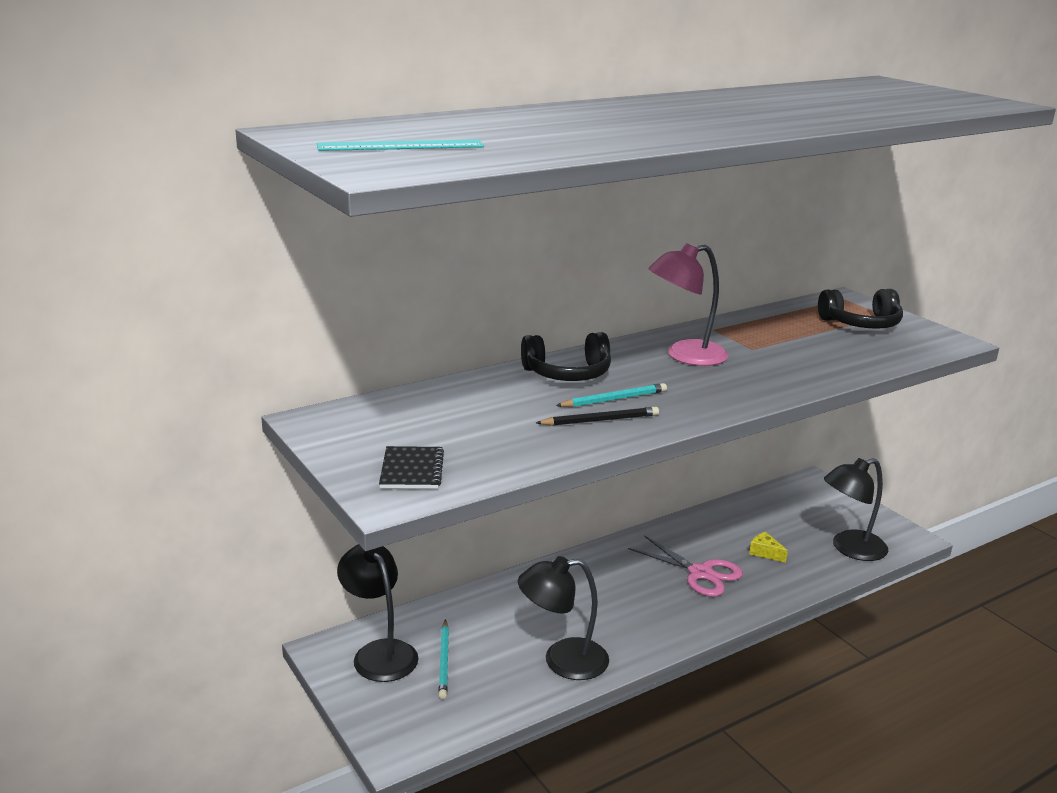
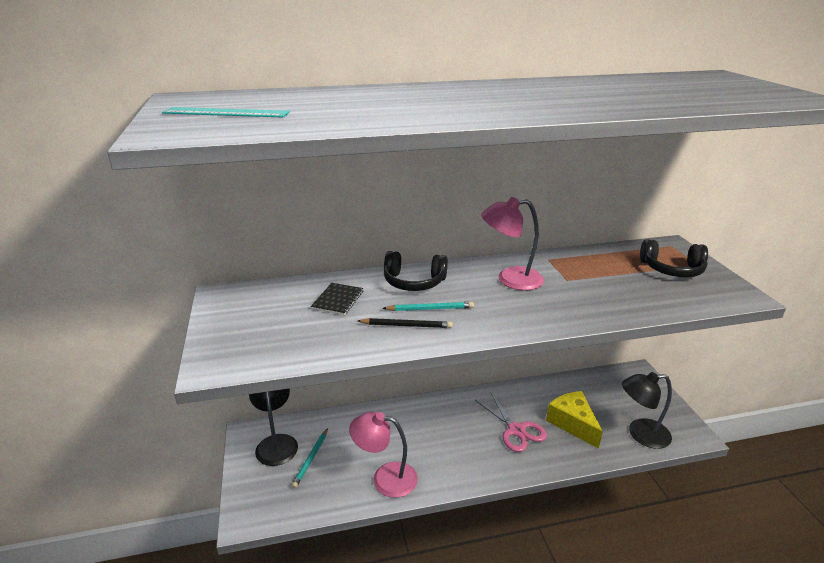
camera: 20 degrees right, 5 degrees up
(411, 470) = (247, 345): black notebook -> black notebook (338, 300)
(562, 661) = (385, 478): black lamp -> pink lamp
(765, 553) = (572, 423): yellow cheese -> yellow cheese, size x2.13

